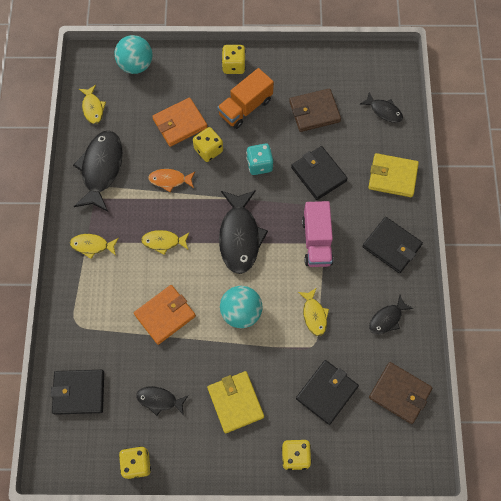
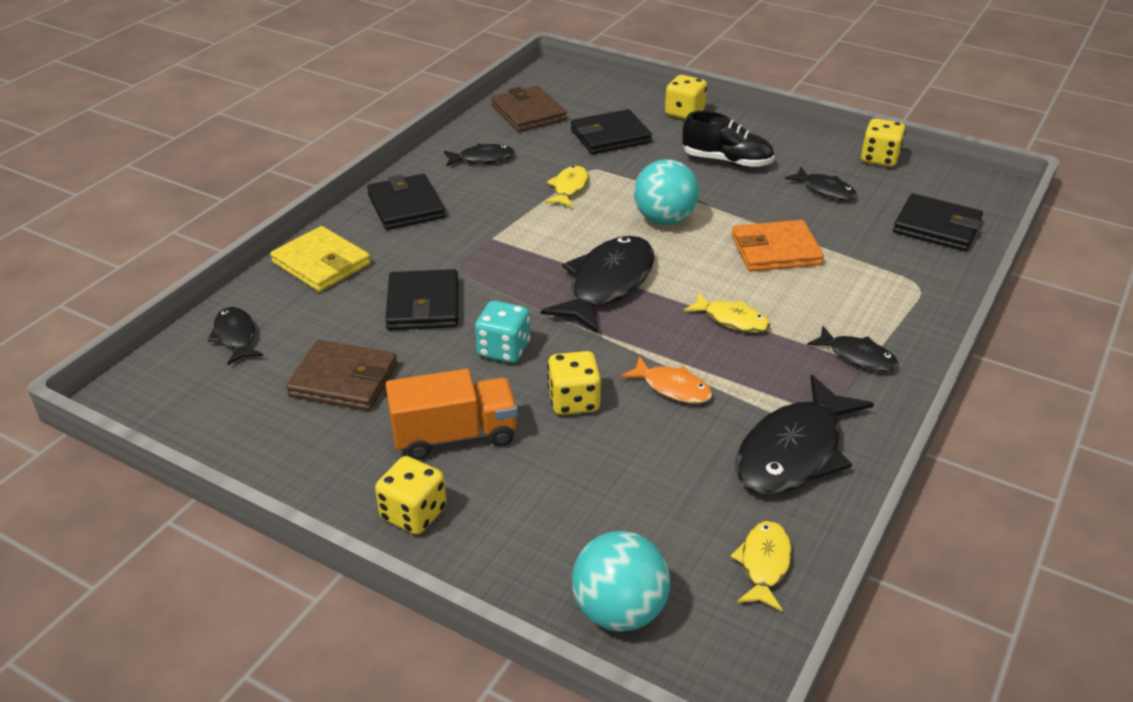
camera: 150 degrees left, 30 degrees down
(92, 246) = (857, 356): yellow fish -> black fish
(180, 123) = (597, 461): orange wallet -> none
(235, 402) = (727, 161): yellow wallet -> black shoe
(316, 241) = (500, 243): pink truck -> none

